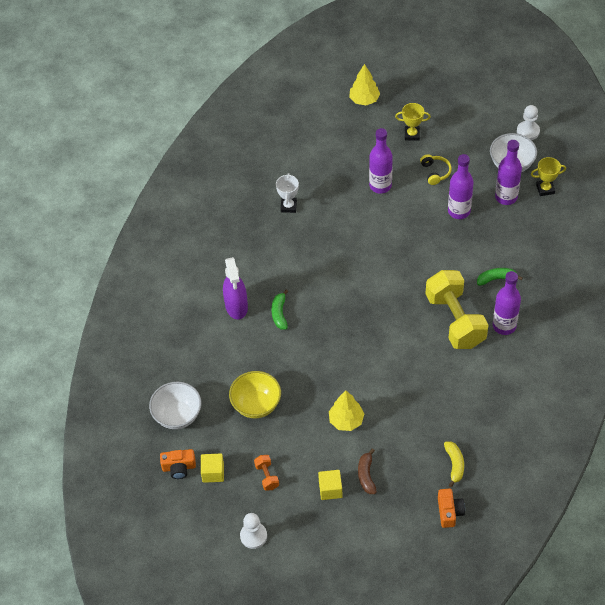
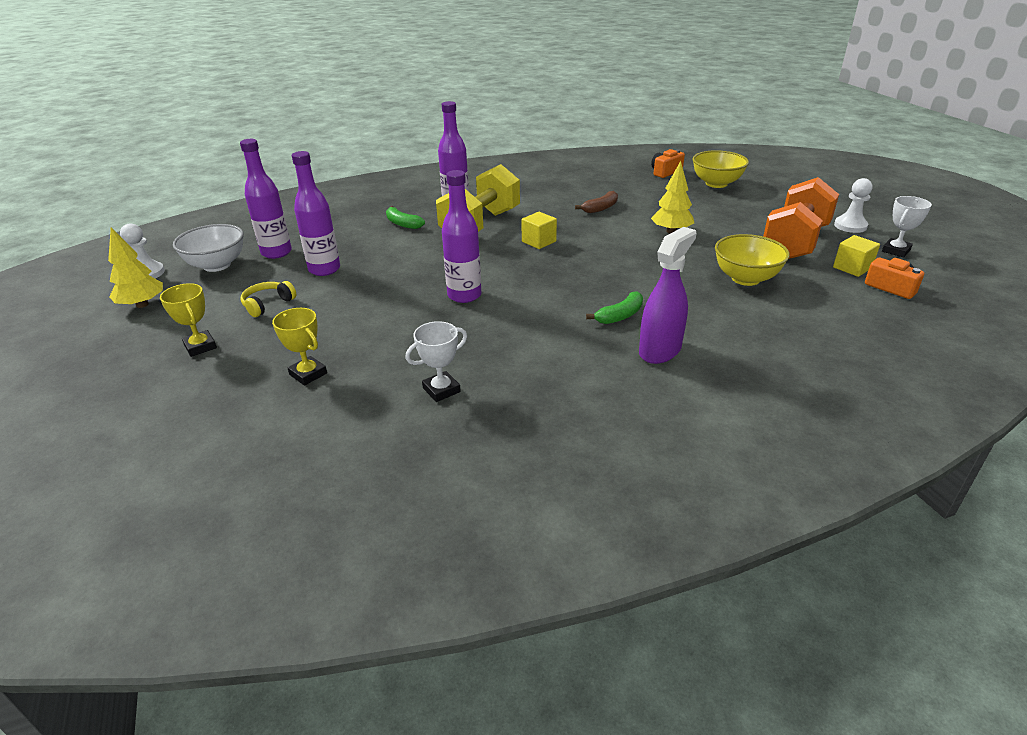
camera: 130 degrees left, 20 degrees down
(177, 415) = (853, 317): white bowl -> none
(204, 522) = (896, 251): none -> white trophy
(267, 476) = (794, 242): orange dumbbell -> orange dumbbell, size x2.43
(330, 489) = (743, 214): yellow cube -> yellow cube (539, 241)
(364, 100) = (133, 422): yellow tree -> yellow tree (142, 304)
(366, 475) = (700, 206): brown banana -> brown banana (600, 208)
(380, 185) = (327, 332): purple bottle -> purple bottle (464, 295)
(394, 526) = (716, 183): none -> yellow bowl
(454, 465) = (625, 182): yellow banana -> none
(545, 189) = (245, 238): yellow trophy -> yellow trophy (308, 374)

